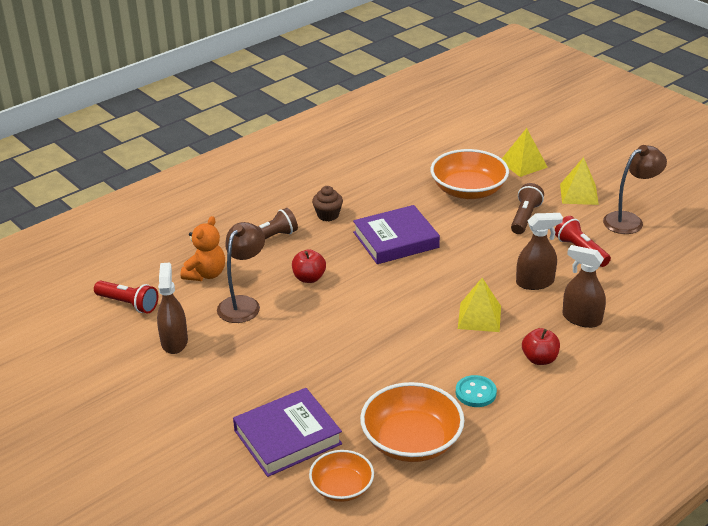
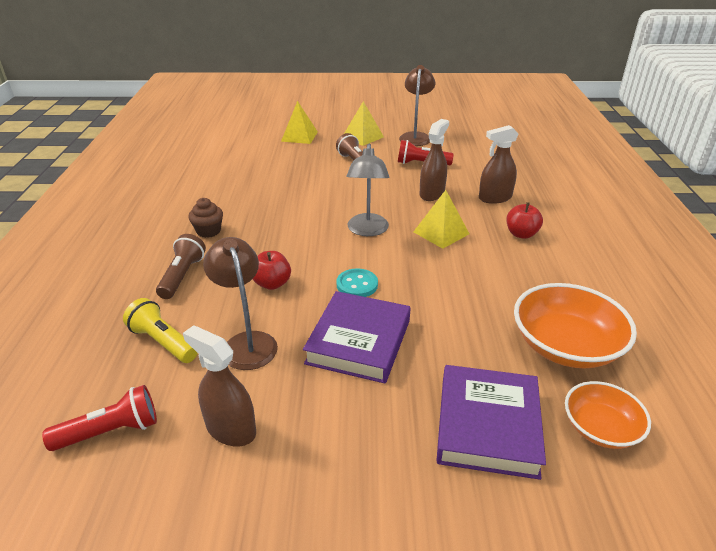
camera: 50 degrees left, 0 degrees up
(206, 274) = (163, 342): orange teddy bear -> yellow flashlight
(396, 240) = (294, 219): purple book -> purple book (359, 341)
(429, 281) = (367, 230): none -> grey lamp
(468, 190) = (291, 165): orange bowl -> none
(475, 393) = (532, 280): turquoise button -> turquoise button (357, 285)

